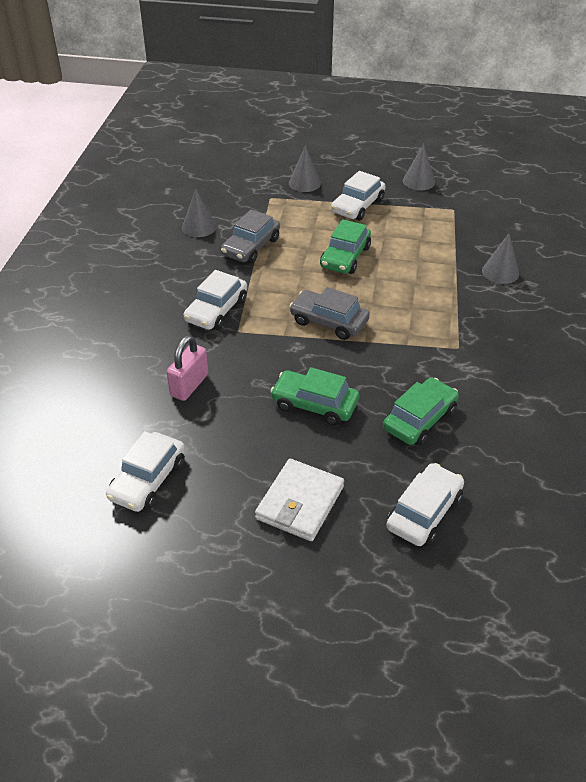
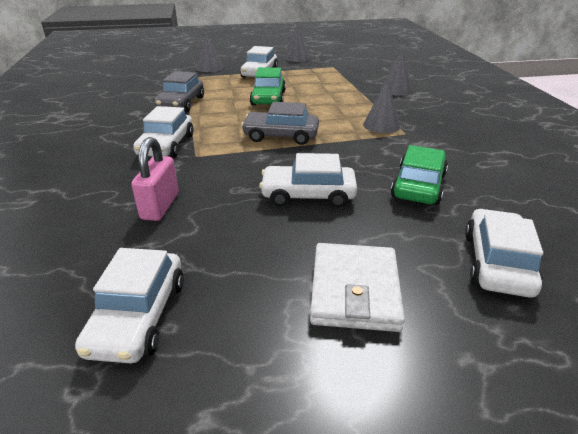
camera: 20 degrees left, 10 degrees down
(199, 227) = (127, 99): grey cone -> grey cone (381, 125)
(314, 404) = (308, 195): green car -> white car

